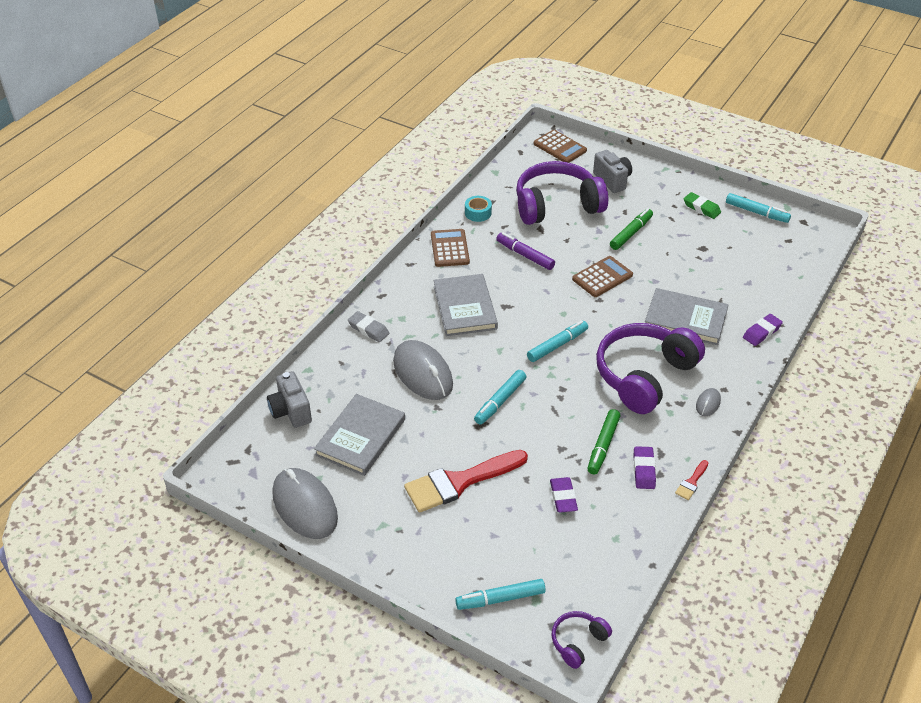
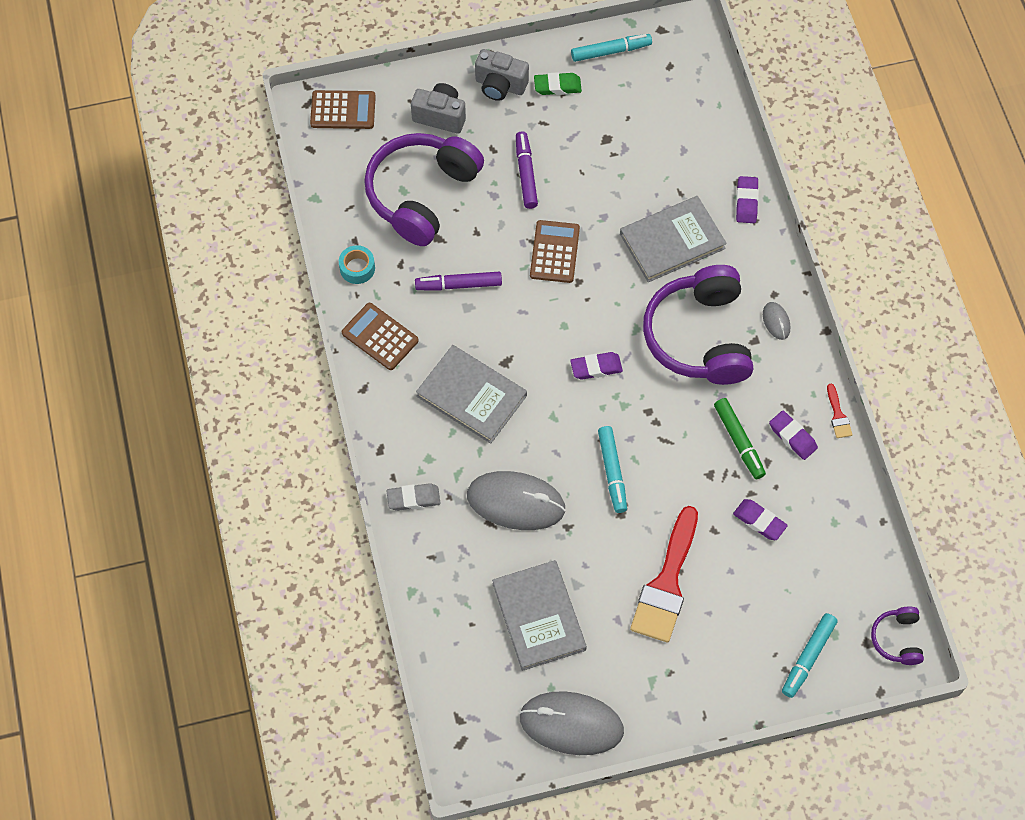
camera: 45 degrees left, 20 degrees up
(290, 411) = (449, 648): grey camera -> grey camera (500, 85)
(557, 345) = (596, 368): turquoise marker -> purple eraser
(630, 233) = (526, 174): green marker -> purple marker

